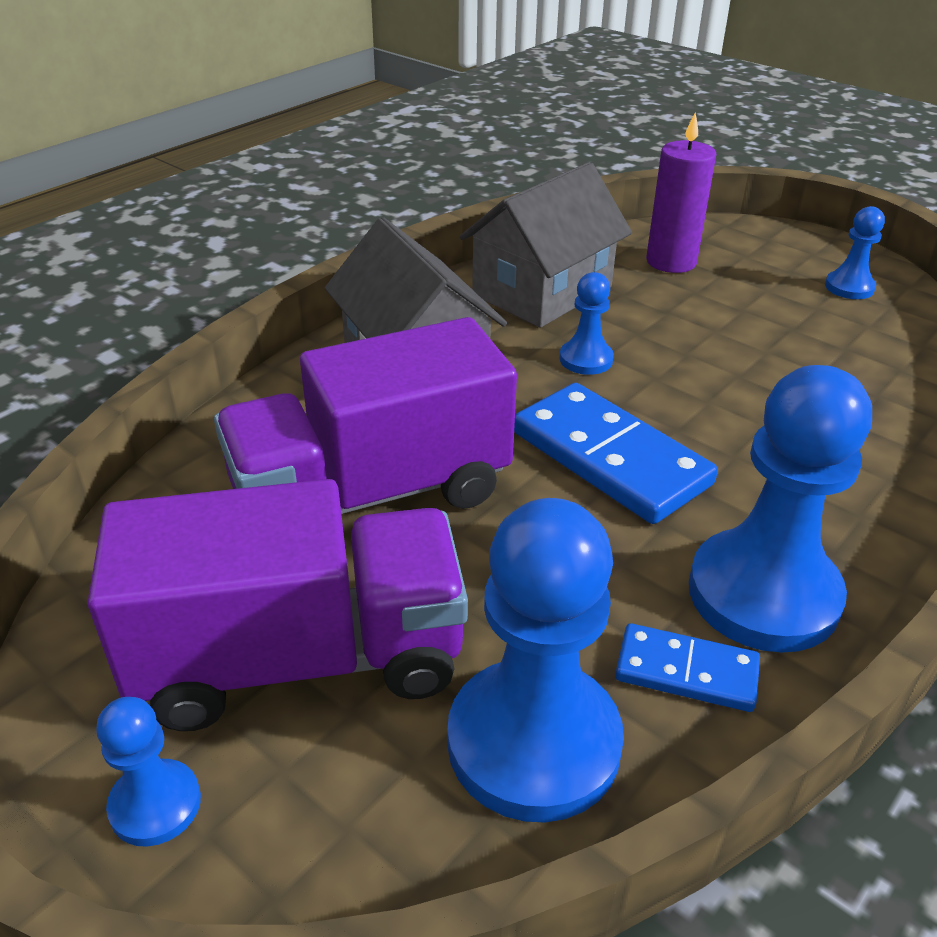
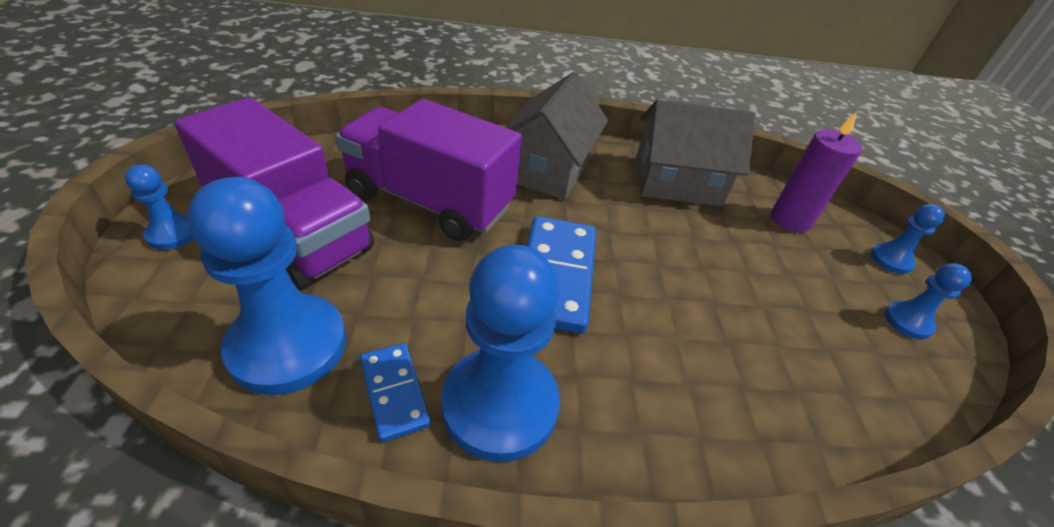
camera: 45 degrees right, 5 degrees up
(586, 359) = (636, 226): blue pawn -> blue pawn (890, 260)

